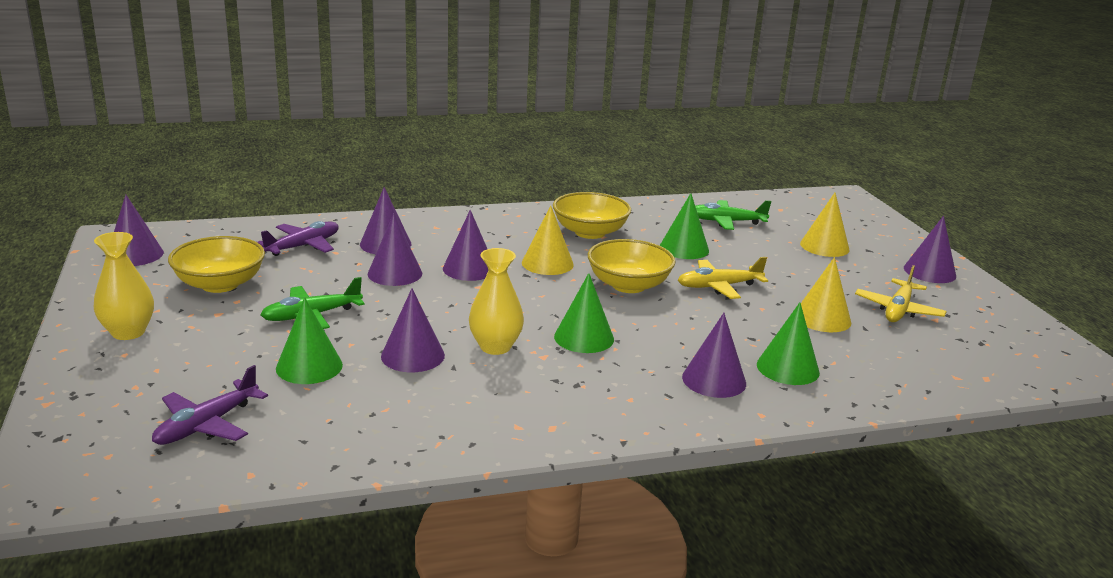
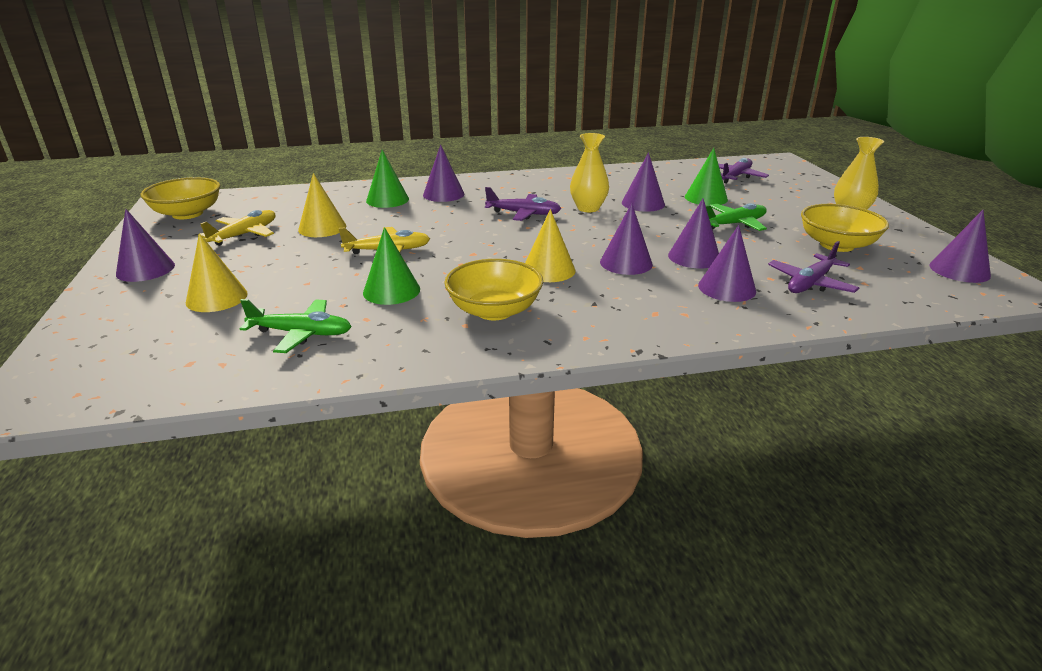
camera: 175 degrees left, 5 degrees up
(584, 337) = (524, 214): green cone -> purple plane
(628, 285) = (473, 250): yellow bowl -> yellow bowl (187, 214)

